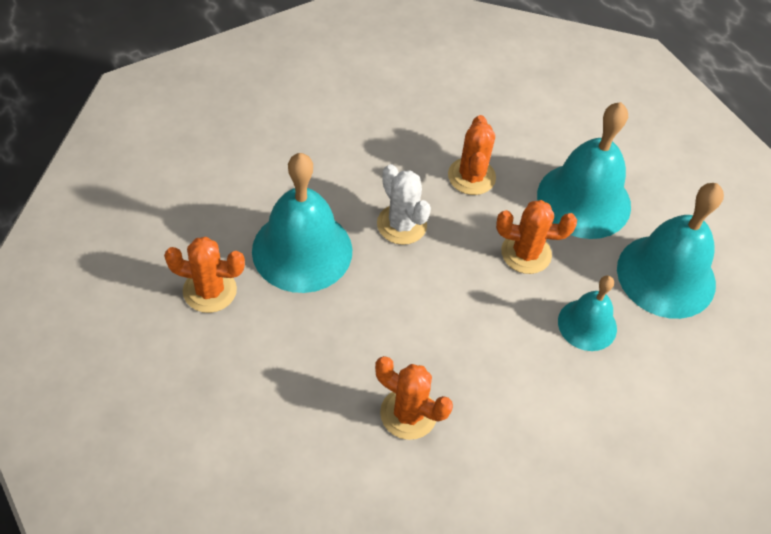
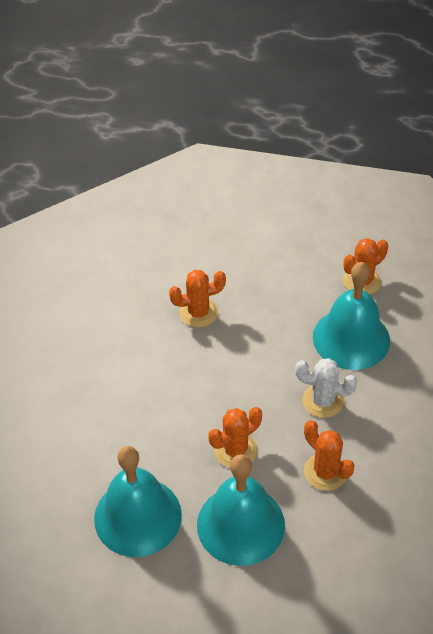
camera: 140 degrees right, 5 degrees down
(587, 324) = (156, 438): turquoise bell -> none

